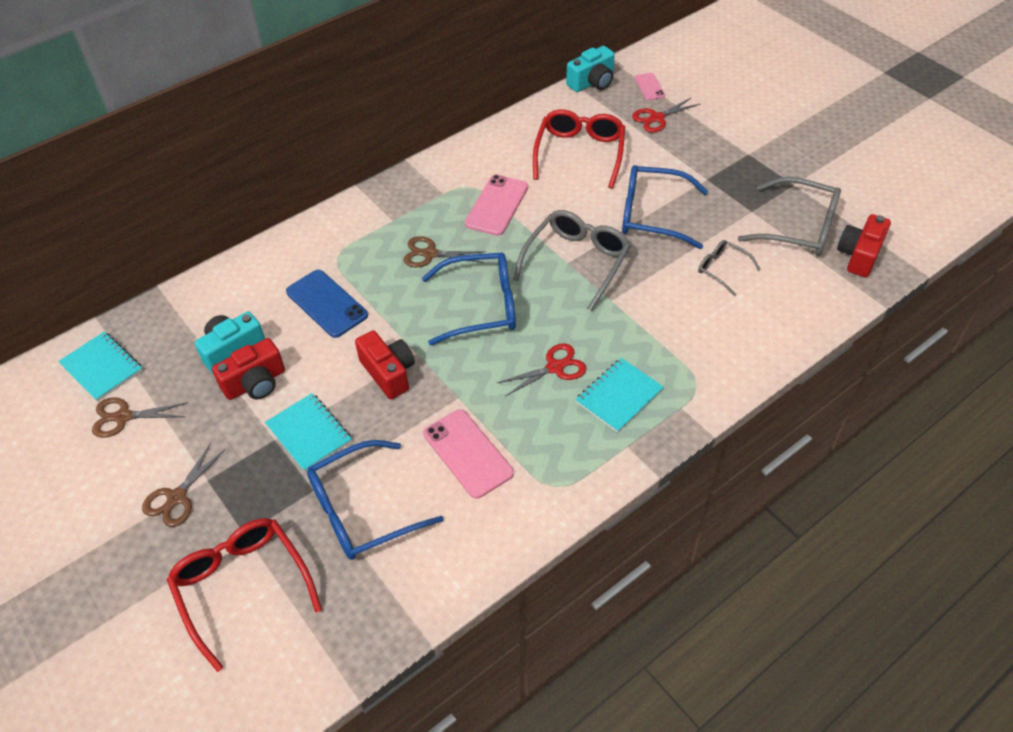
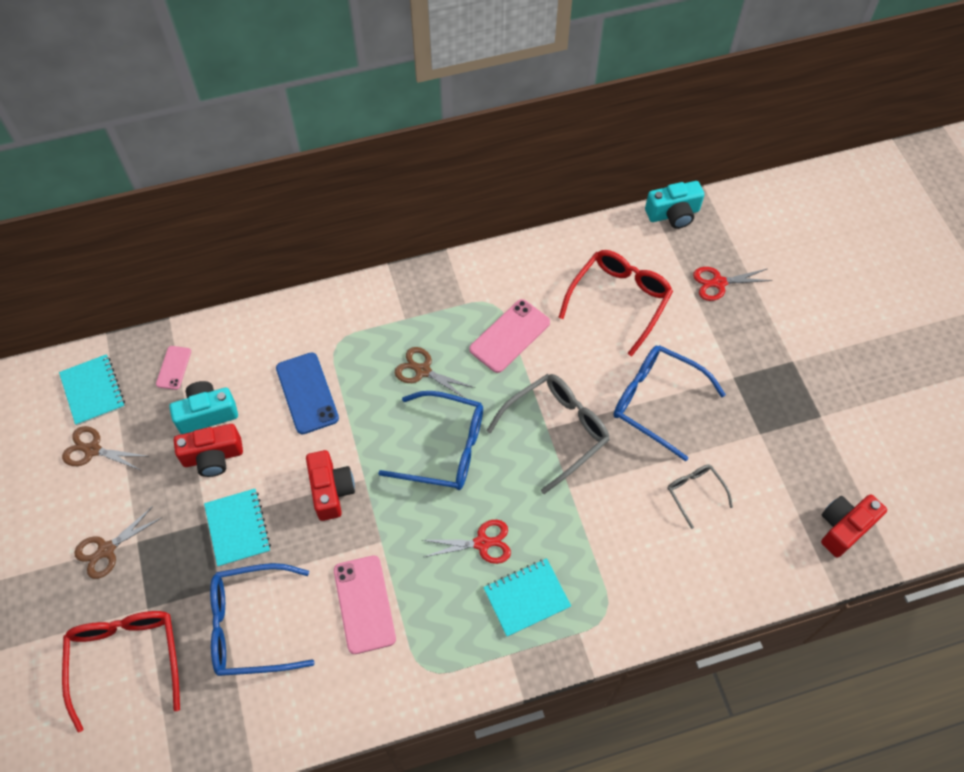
camera: 20 degrees right, 10 degrees up
(649, 87) = (730, 239): pink phone -> pink phone (173, 368)
(798, 228) = (798, 471): grey glasses -> none

